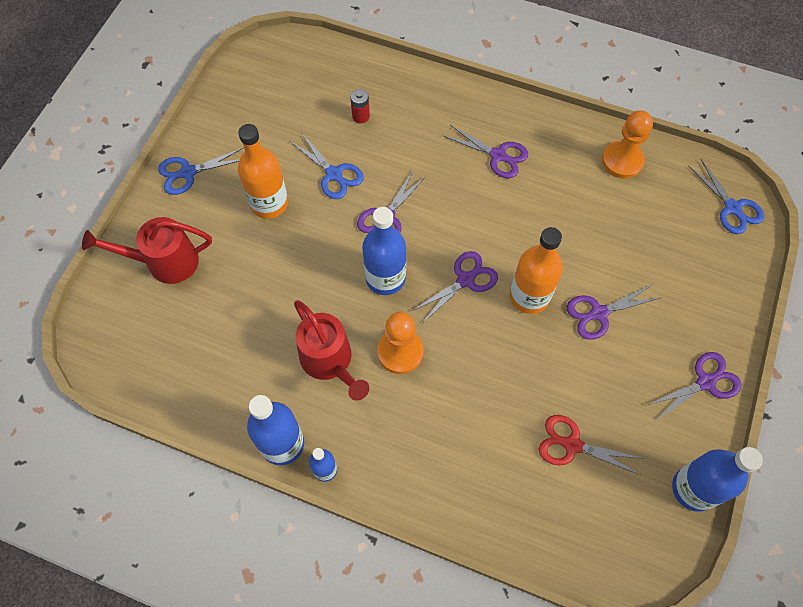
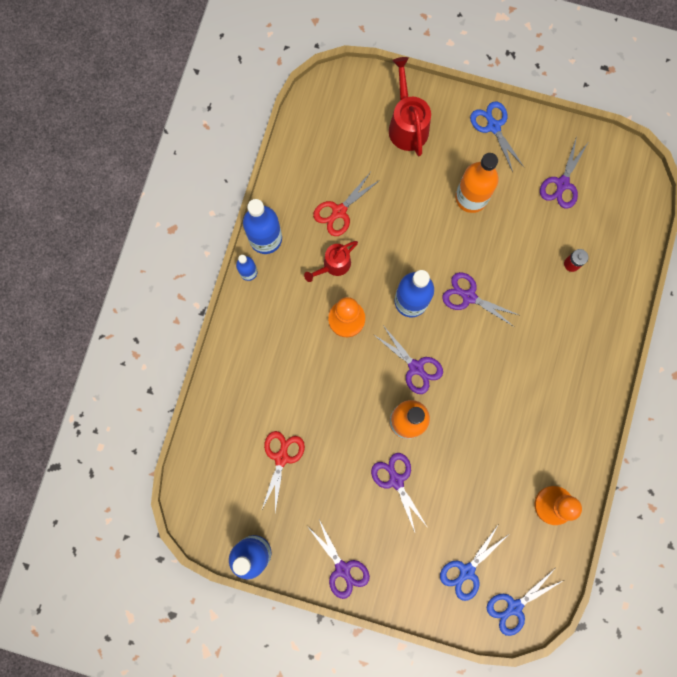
camera: 85 degrees right, 15 degrees up
(261, 349) = (339, 211): none -> red scissors
(330, 362) = (333, 265): red watering can -> red watering can, size x0.66
(334, 174) = (507, 247): blue scissors -> blue scissors (467, 571)
(498, 155) = (544, 390): purple scissors -> purple scissors (562, 184)

